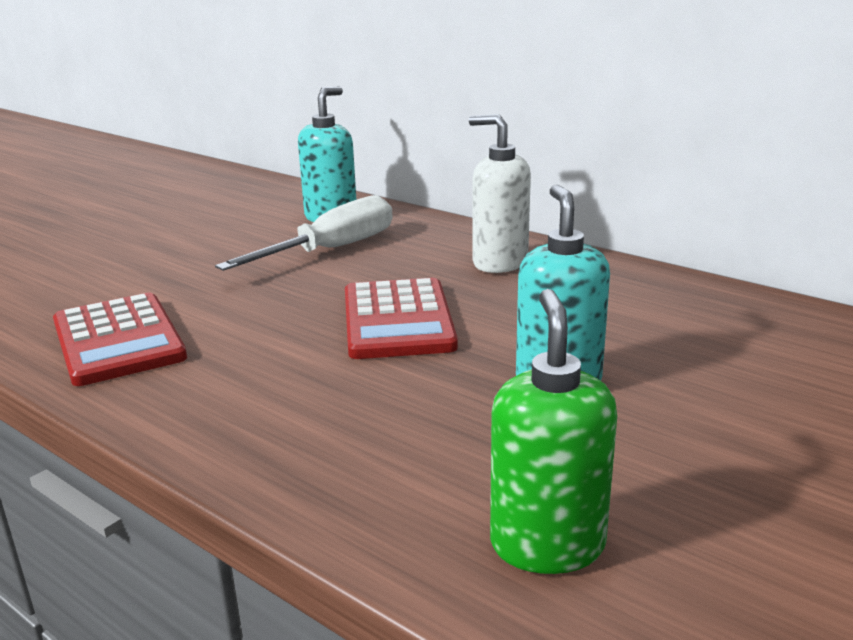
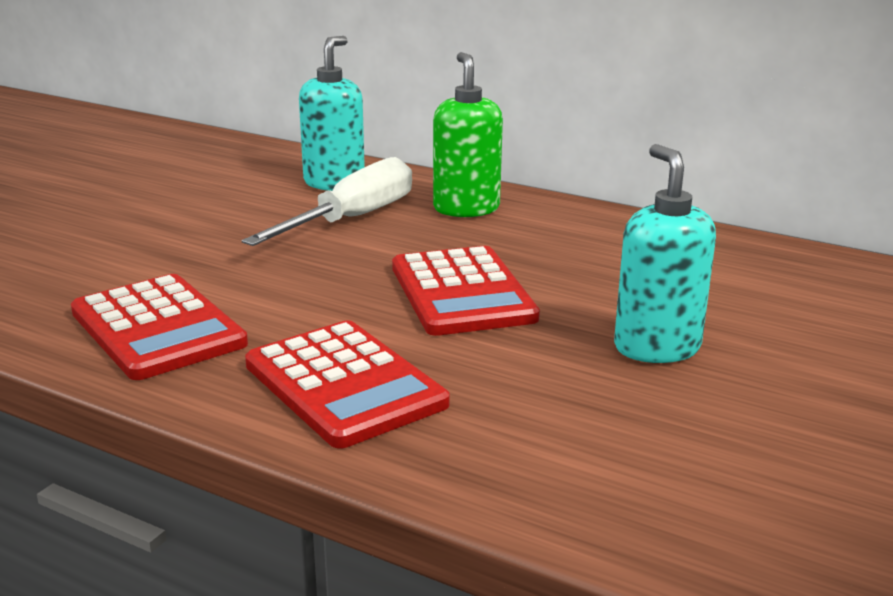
camera: 10 degrees left, 0 degrees up
(252, 400) = (344, 384): none -> red calculator
(499, 263) = (543, 227): white soap dispenser -> none
(547, 544) = (712, 504): green soap dispenser -> green soap dispenser (466, 208)

